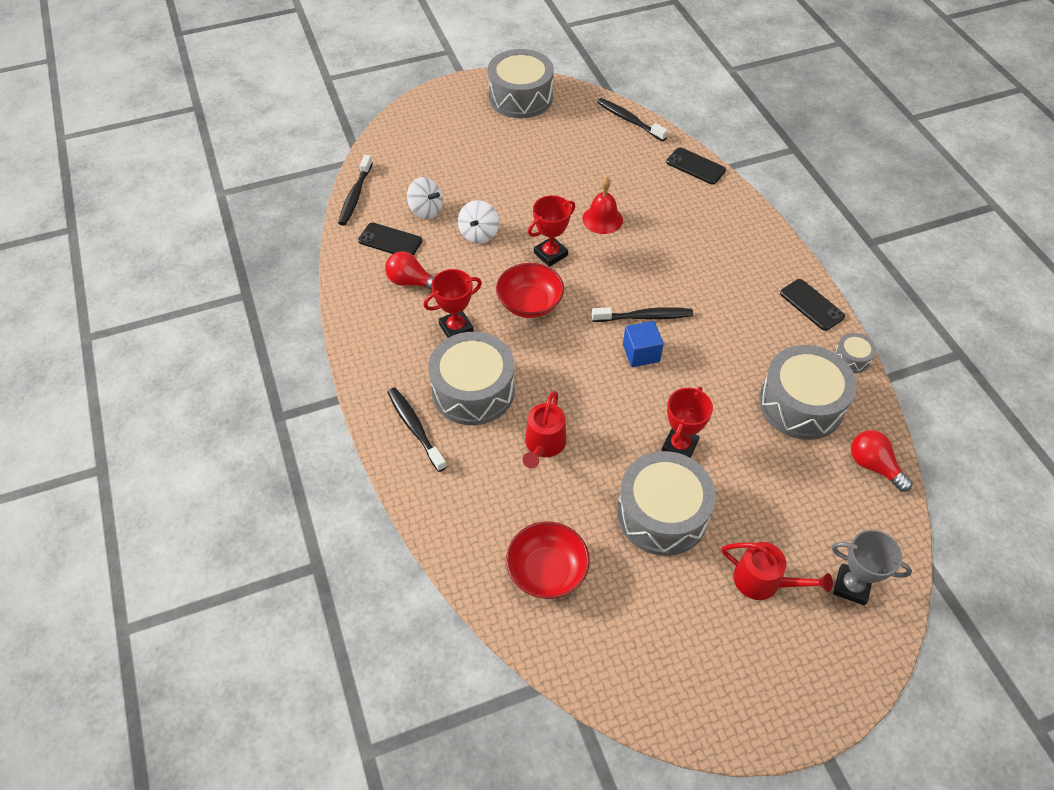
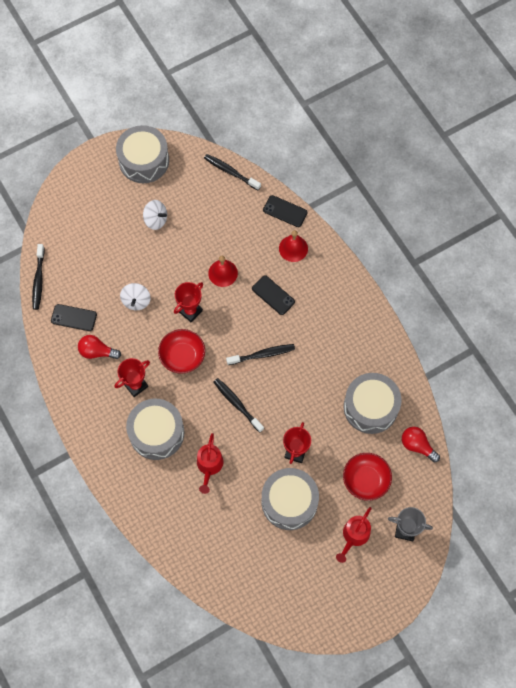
camera: 10 degrees left, 15 degrees up
(415, 428) = (124, 467): black toothbrush -> black toothbrush (237, 404)
(426, 210) = (94, 285): white spinning top -> white spinning top (155, 220)
(547, 571) = (224, 552): red bowl -> red bowl (366, 480)
(641, 353) = (263, 385): blue cube -> none
(702, 205) = (293, 248): none -> red bell
(764, 581) = (354, 536): red watering can -> red watering can turned 105 degrees clockwise
(811, 305) = (374, 326): black phone -> black phone (273, 295)
(852, 358) = (402, 365): grey drum -> none

